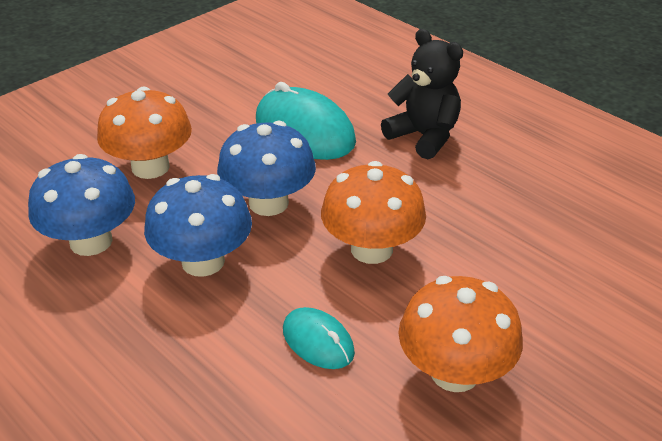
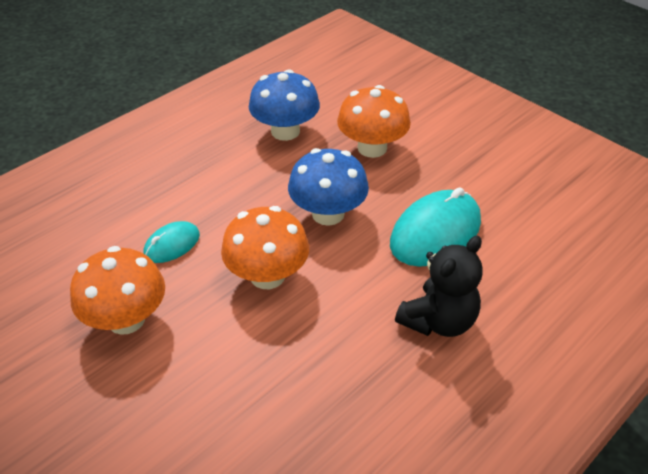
camera: 90 degrees right, 5 degrees up
(203, 261) = (260, 184): blue mushroom -> none

